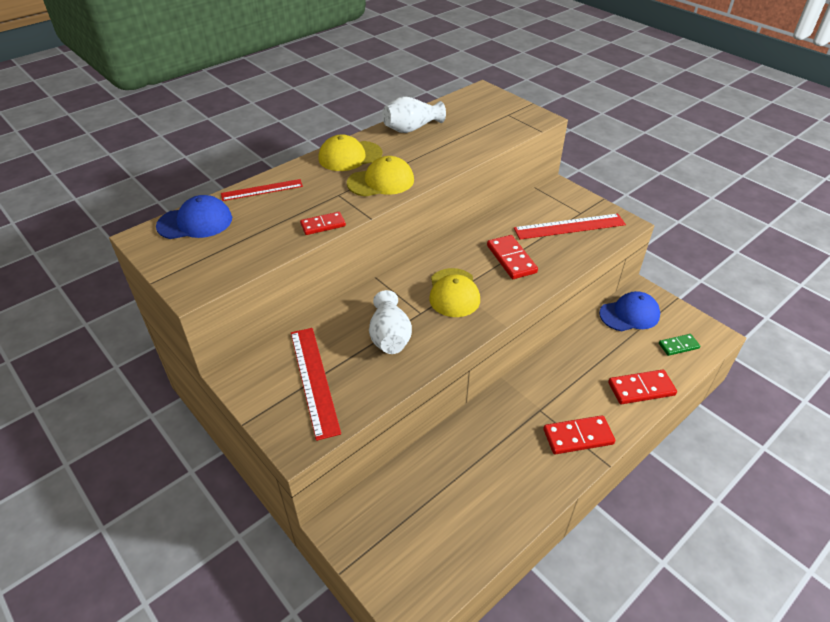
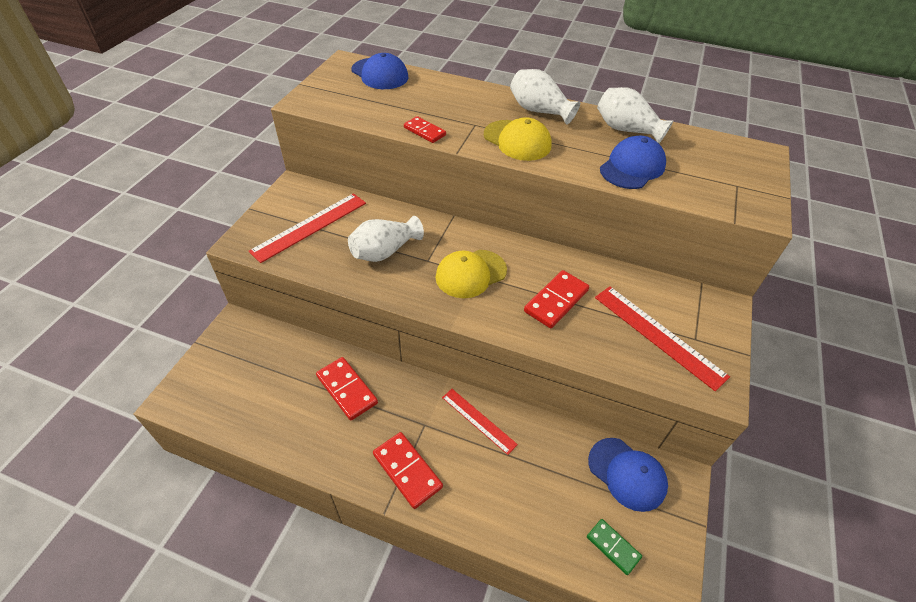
camera: 60 degrees right, 5 degrees up
(262, 190) = (446, 86): red ruler -> red ruler (478, 420)
(350, 156) = (539, 111): yellow cap -> white vase
(457, 144) = (632, 167): none -> blue cap
(641, 389) = (511, 518): red domino -> red domino (346, 390)

